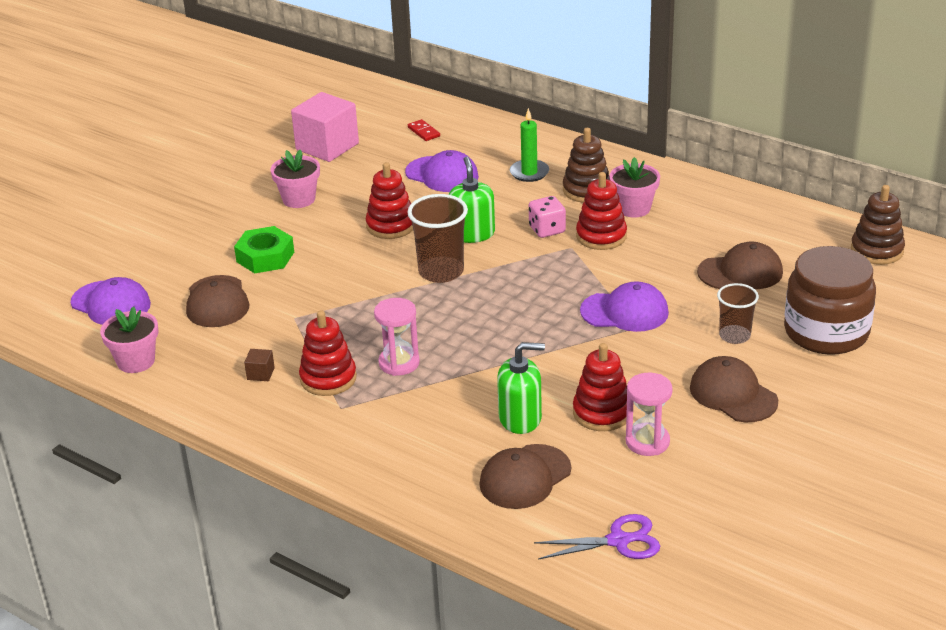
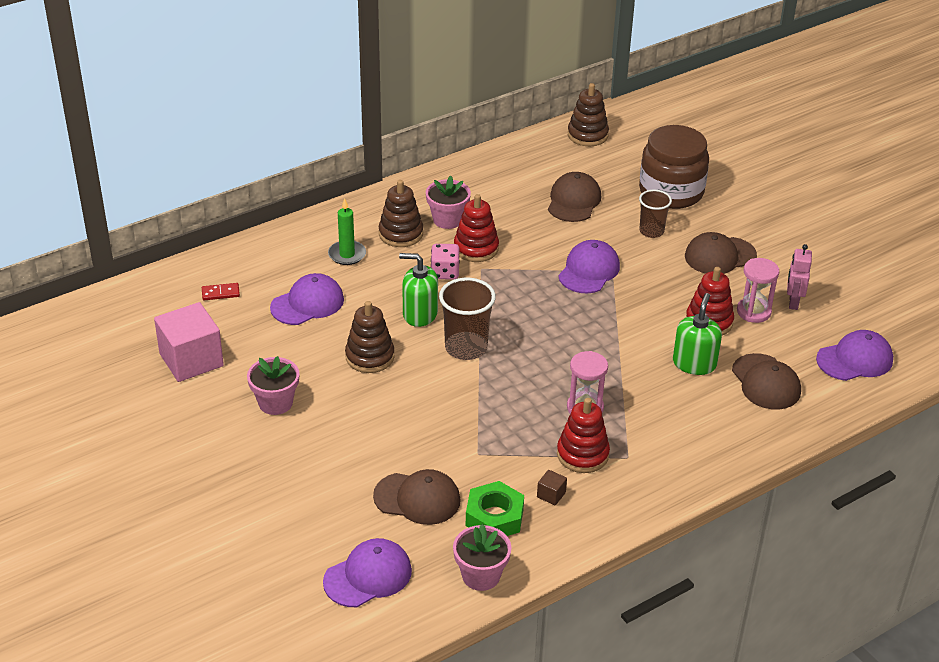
camera: 70 degrees left, 5 degrees up
(265, 257) = (362, 449): green nut -> green nut (494, 517)
(391, 226) = (370, 357): red stacking toy -> brown stacking toy
(618, 541) = (855, 360): purple scissors -> purple cap
(691, 469) = (793, 302): none -> pink robot

